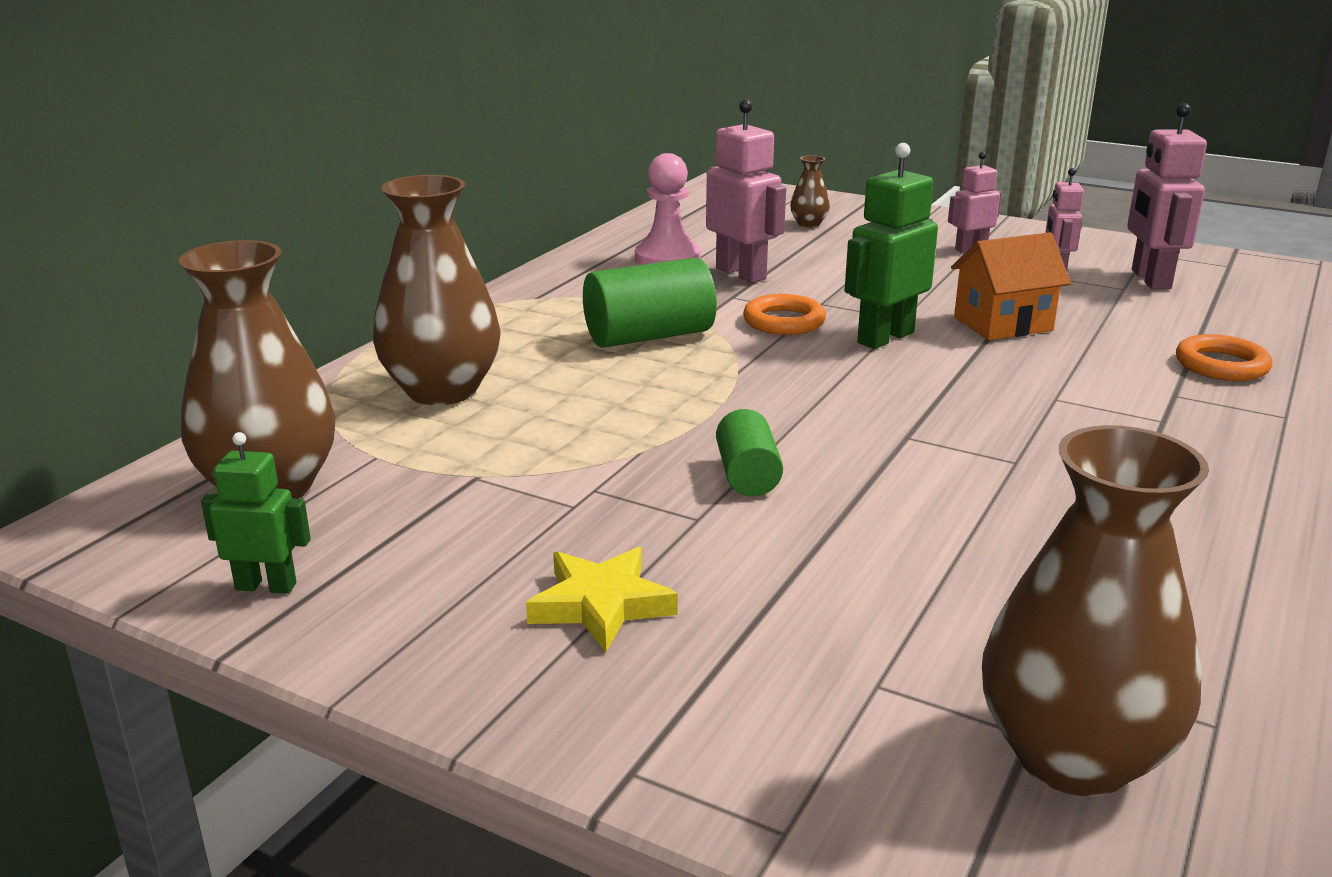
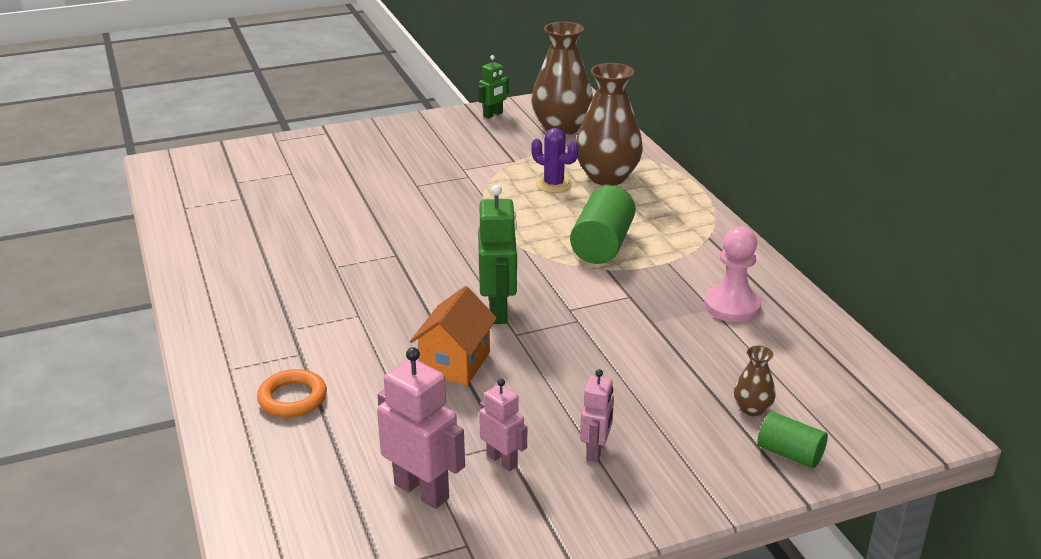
camera: 130 degrees right, 5 degrees up
(523, 415) = (554, 184): none -> purple cactus
(601, 605) = (397, 152): yellow star -> none
(741, 273) = (667, 319): pink robot -> none
(747, 476) = (427, 206): green cylinder -> green cylinder (790, 454)
(784, 321) = (566, 292): orange ring -> none
(1072, 756) = (220, 182): brown vase -> none

